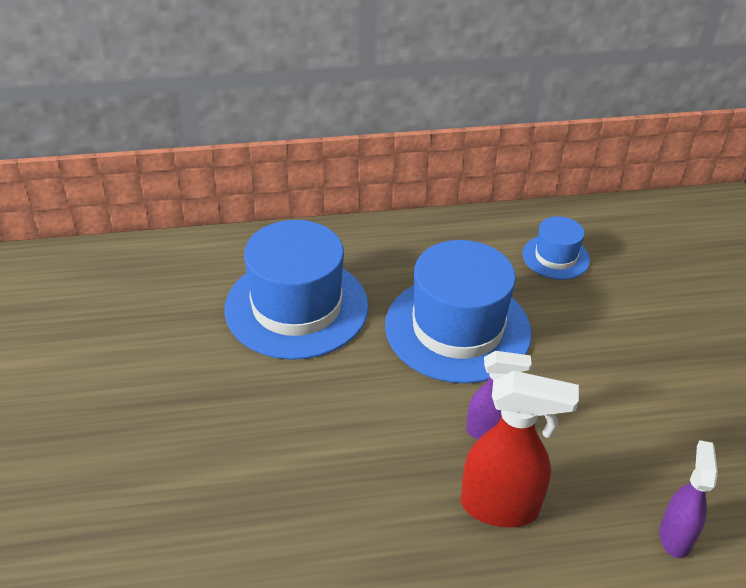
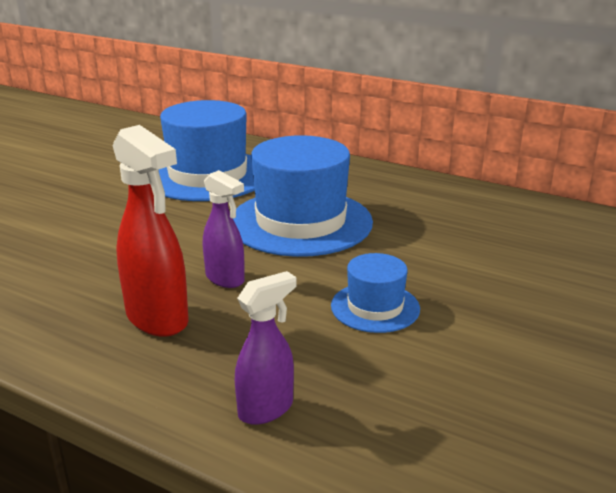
camera: 40 degrees right, 15 degrees down
(555, 257) = (455, 216): blue hat -> blue hat (375, 307)

